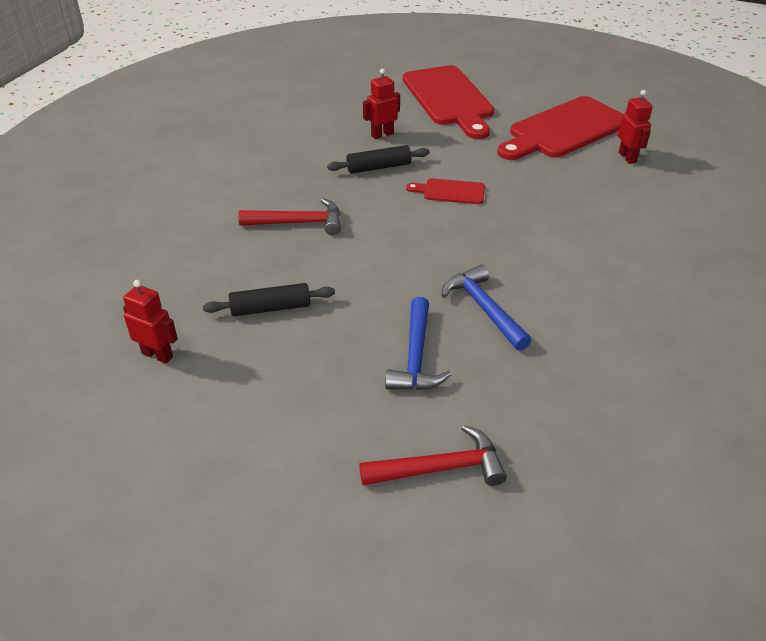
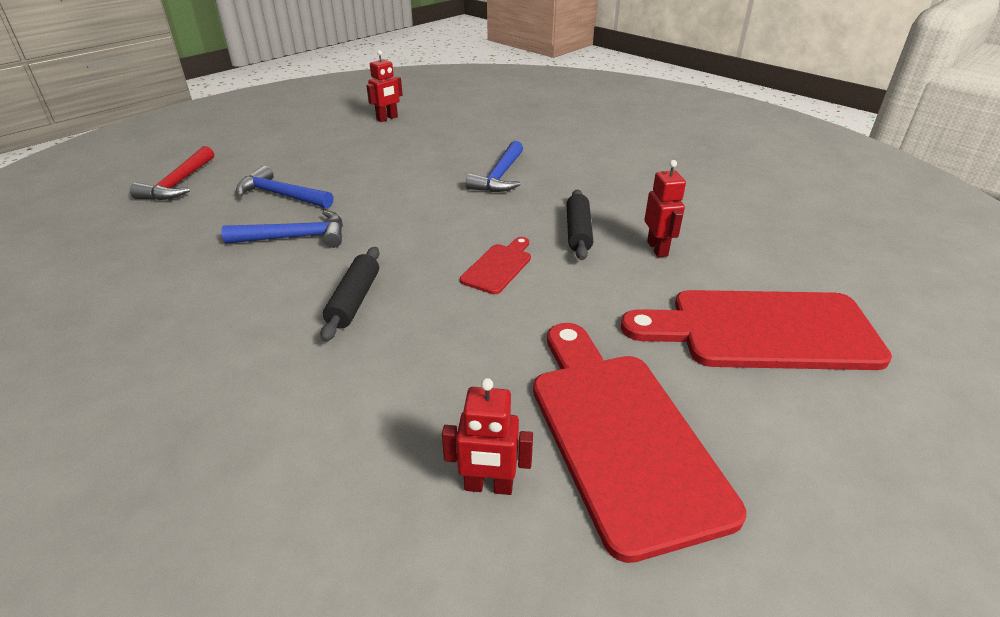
camera: 110 degrees right, 5 degrees down
(270, 308) = (396, 153): black rolling pin -> black rolling pin (354, 300)
(298, 223) = (499, 176): red hammer -> blue hammer

